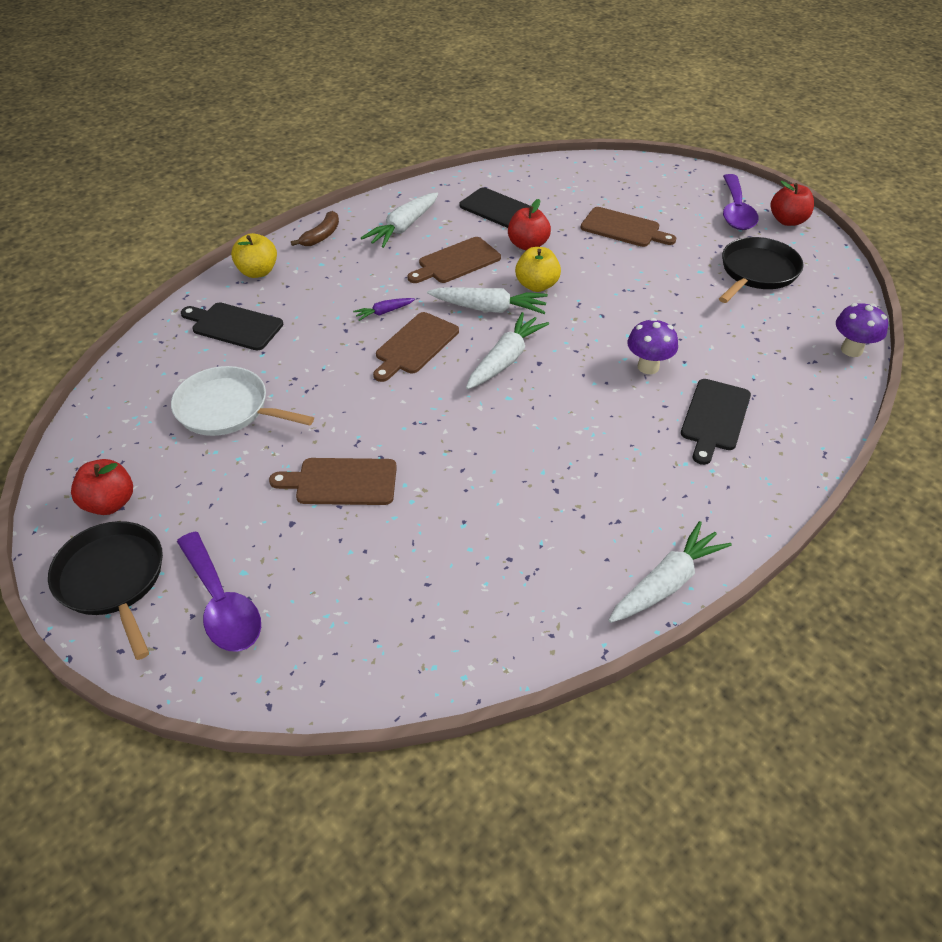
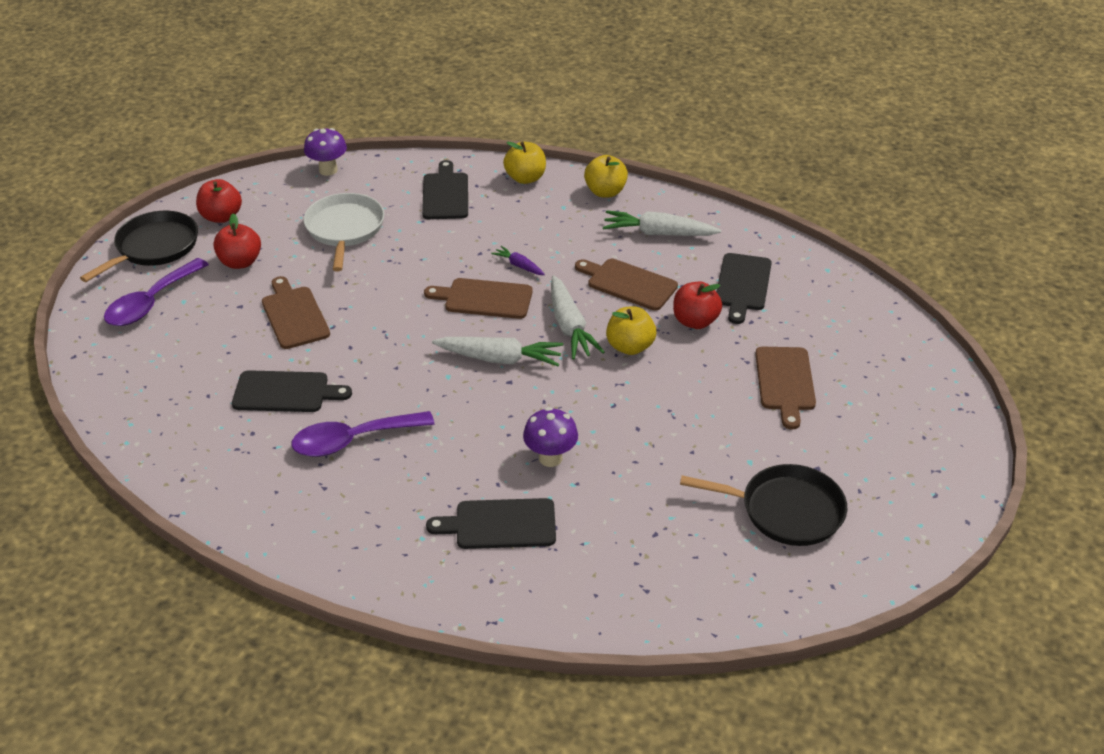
camera: 65 degrees right, 5 degrees down
(321, 236) = (605, 192): brown banana -> yellow apple
(461, 517) = (285, 392): none -> black cutting board
(666, 583) = (263, 536): white carrot -> none
(736, 211) = (904, 467): purple spoon -> purple spoon (353, 440)
(787, 221) = (925, 519): red apple -> red apple (240, 262)
(851, 350) = (689, 621): purple mushroom -> purple mushroom (328, 170)

